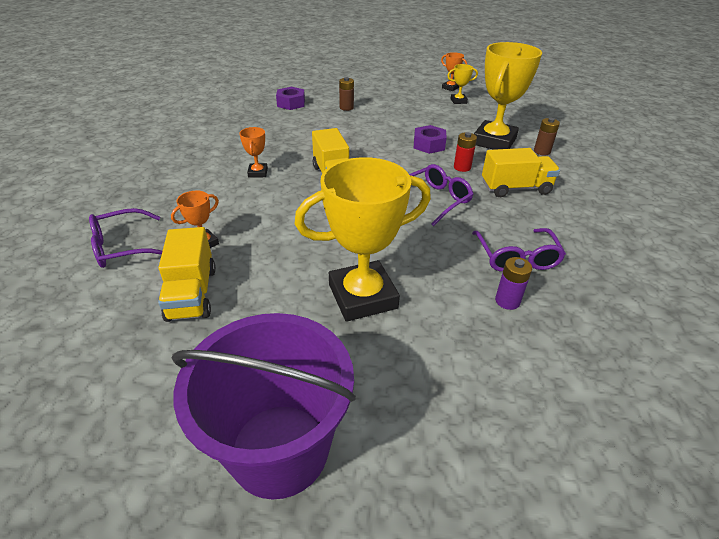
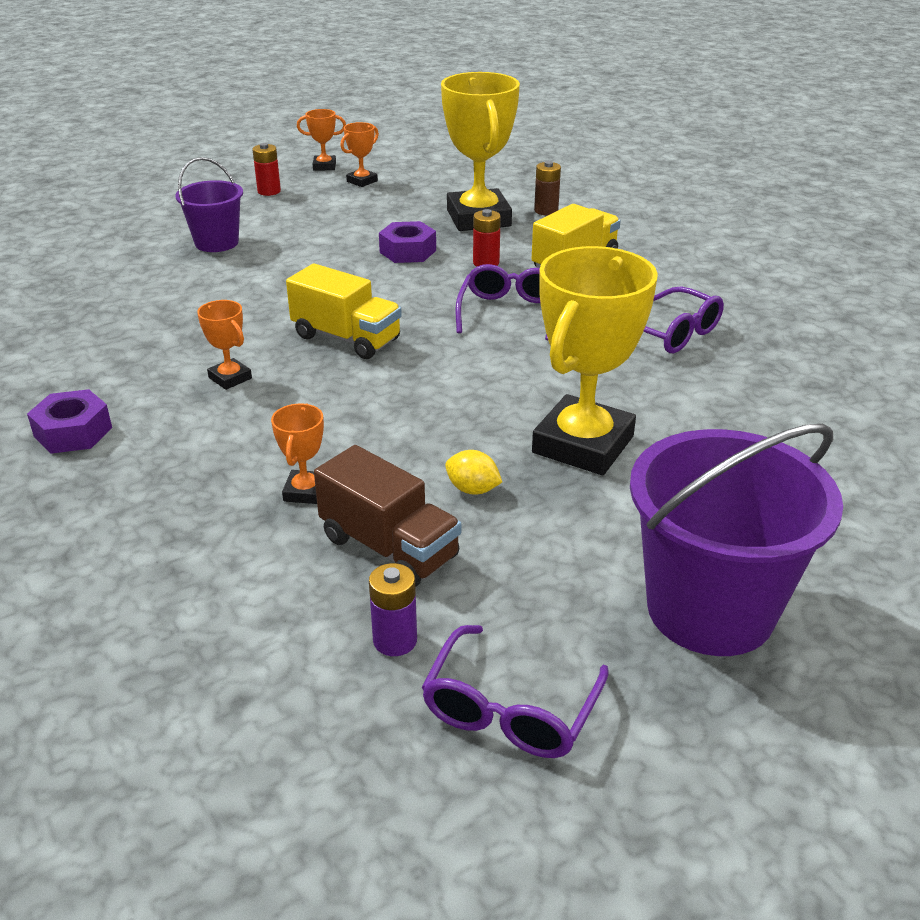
camera: 40 degrees left, 5 degrees down
(122, 247) = (192, 556): purple glasses -> purple glasses (510, 710)
(192, 293) = (389, 548): yellow truck -> brown truck
(271, 287) = (472, 489): none -> yellow lemon
(291, 103) = (115, 266): purple nut -> purple nut (73, 432)
(346, 108) = (216, 243): brown battery -> purple bucket
(405, 91) = (269, 191): none -> red battery
(458, 101) = (362, 181): yellow trophy -> orange trophy
(507, 301) = (716, 376): purple battery -> purple battery (395, 640)

